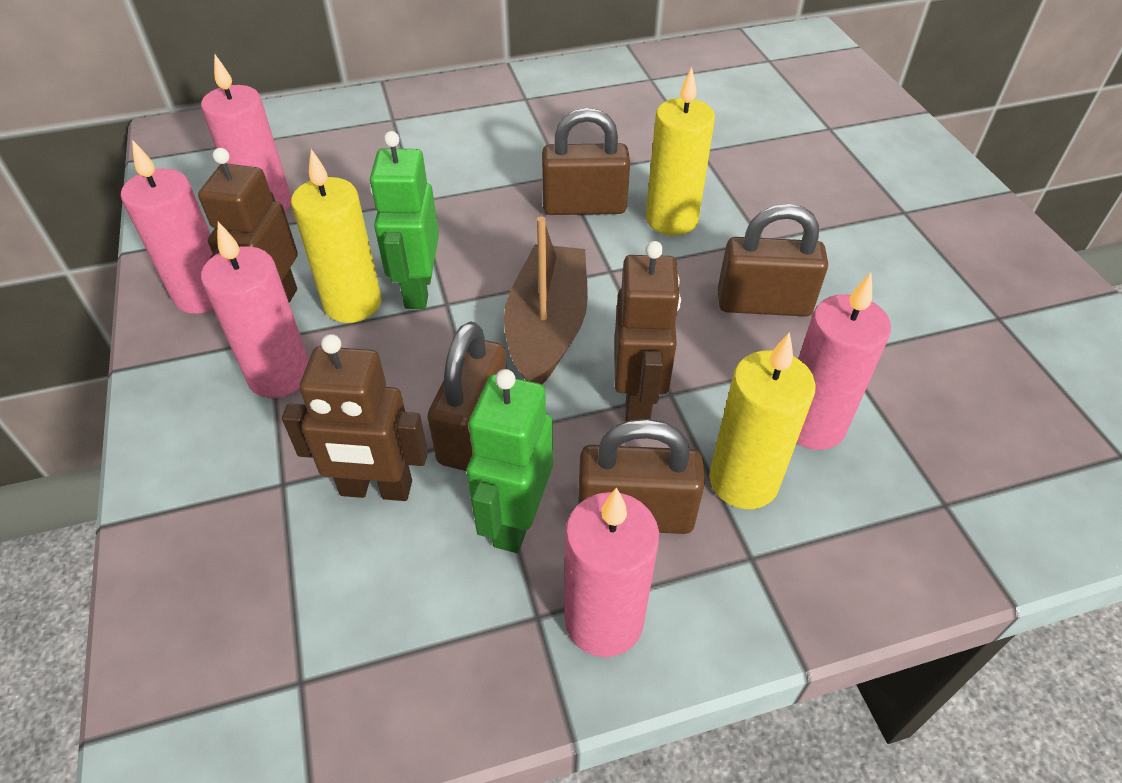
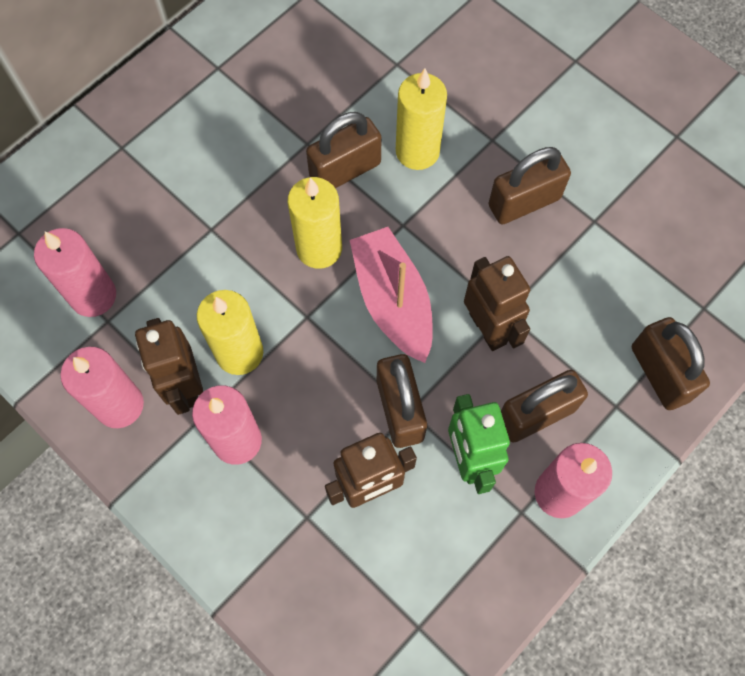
camera: 30 degrees left, 20 degrees up
(417, 290) = (277, 315): green robot -> none
(547, 328) = (393, 301): brown boat -> pink boat
(743, 481) = (585, 355): yellow candle -> yellow candle (319, 248)
(812, 424) = (604, 290): pink candle -> none
(837, 549) = (660, 373): none -> brown padlock

